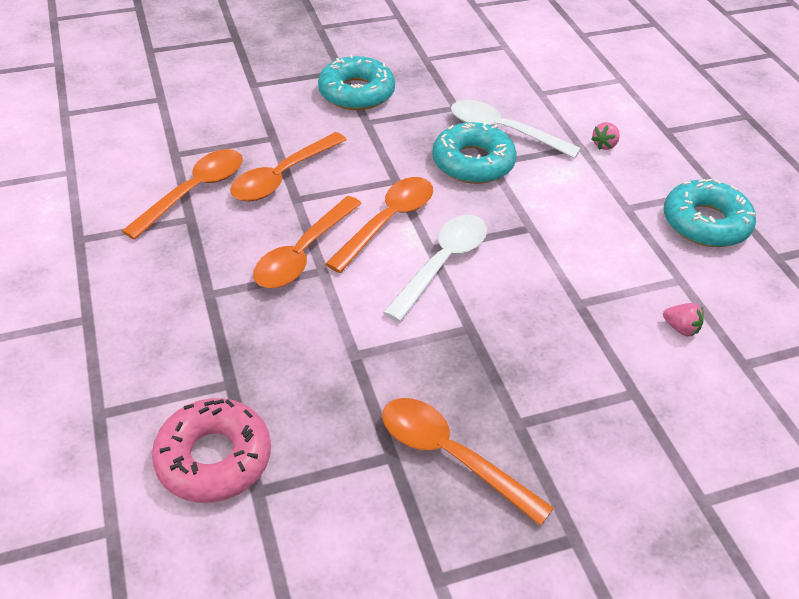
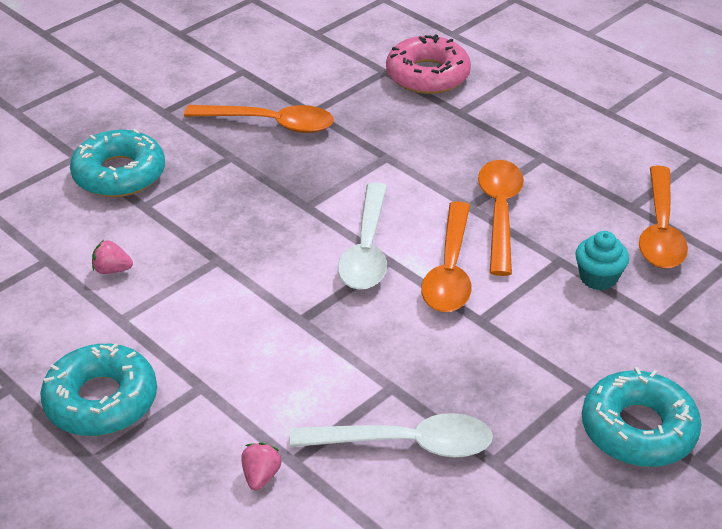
camera: 155 degrees right, 5 degrees down
(282, 176) = (598, 278): orange spoon -> turquoise cupcake
(473, 162) = (412, 377): turquoise donut -> turquoise donut (119, 174)

